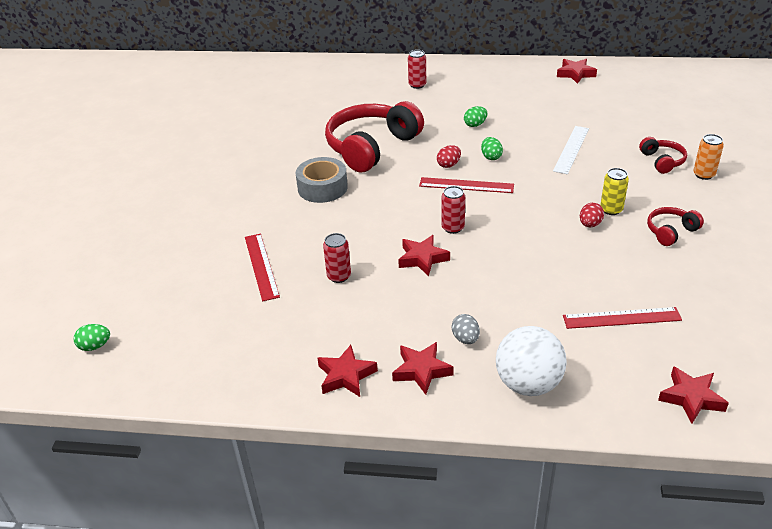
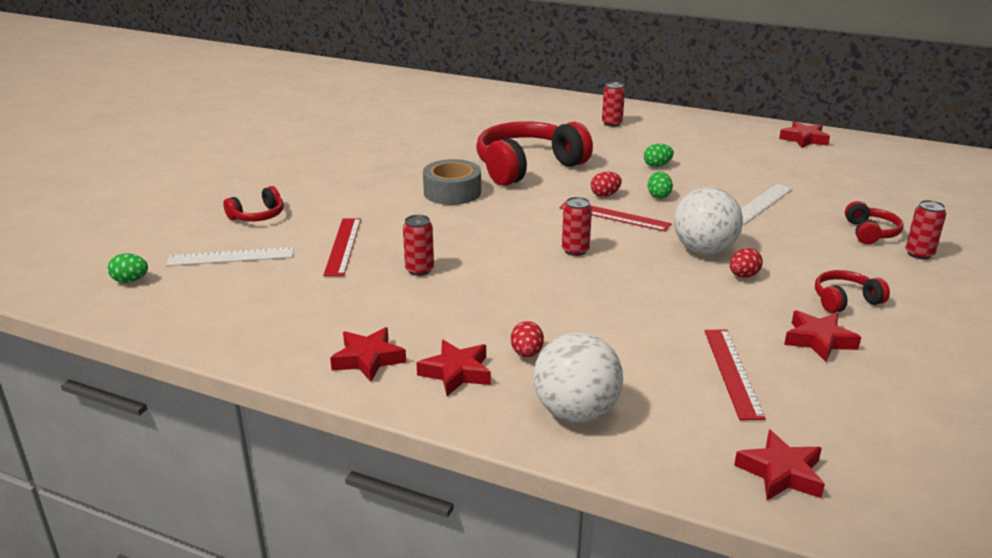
camera: 15 degrees right, 10 degrees down
(167, 250) = (258, 216): none -> red headphones
(170, 300) = (231, 257): none -> white ruler
(422, 258) = (523, 271): red star -> red star (818, 340)
(465, 339) = (526, 353): grey egg -> red egg
(550, 205) = (704, 250): none -> white ball
(611, 209) = (778, 266): yellow can -> none
(621, 318) = (733, 372): red ruler -> red ruler turned 75 degrees clockwise
(704, 174) = (919, 254): orange can -> red can

